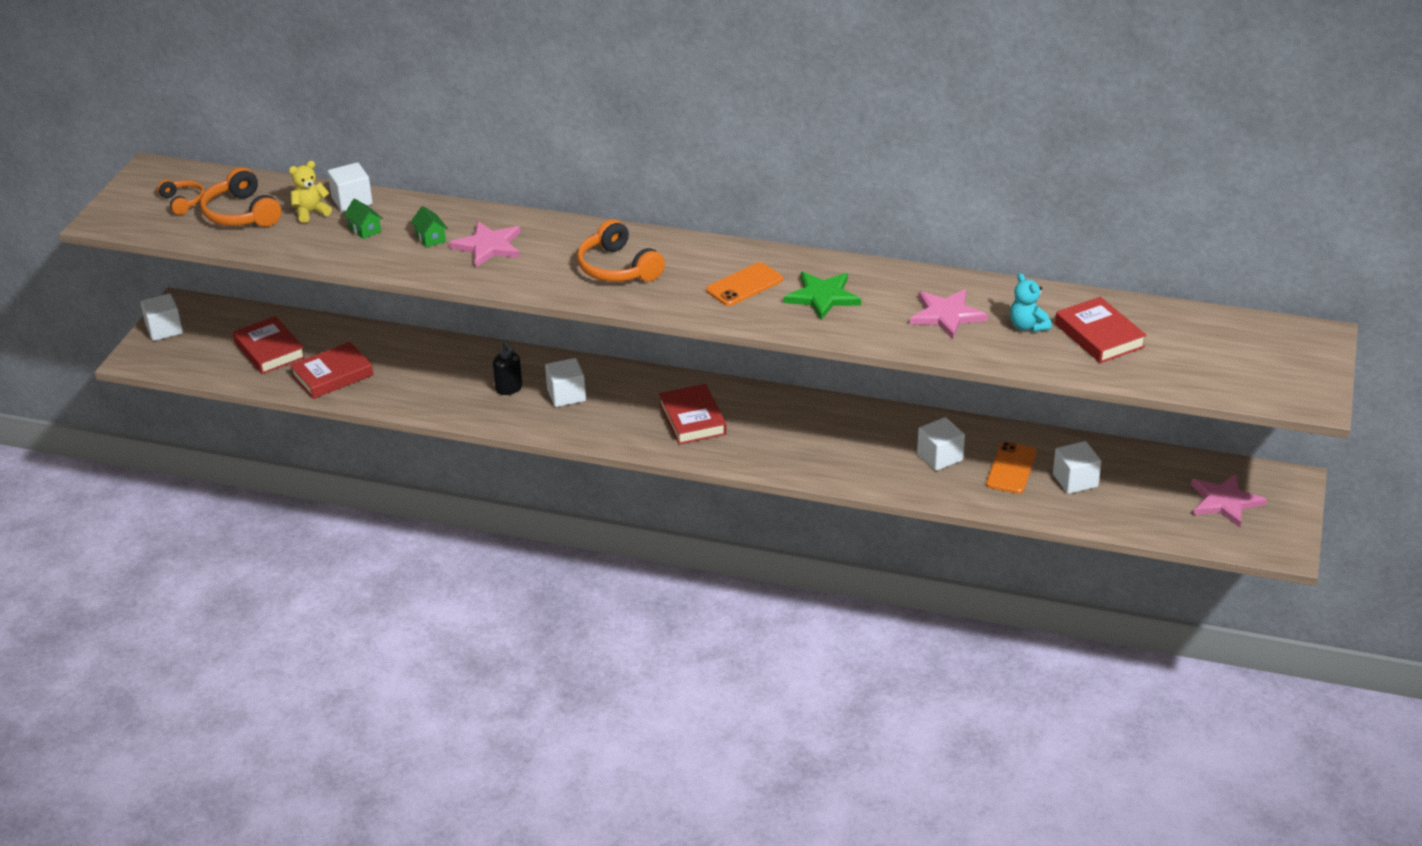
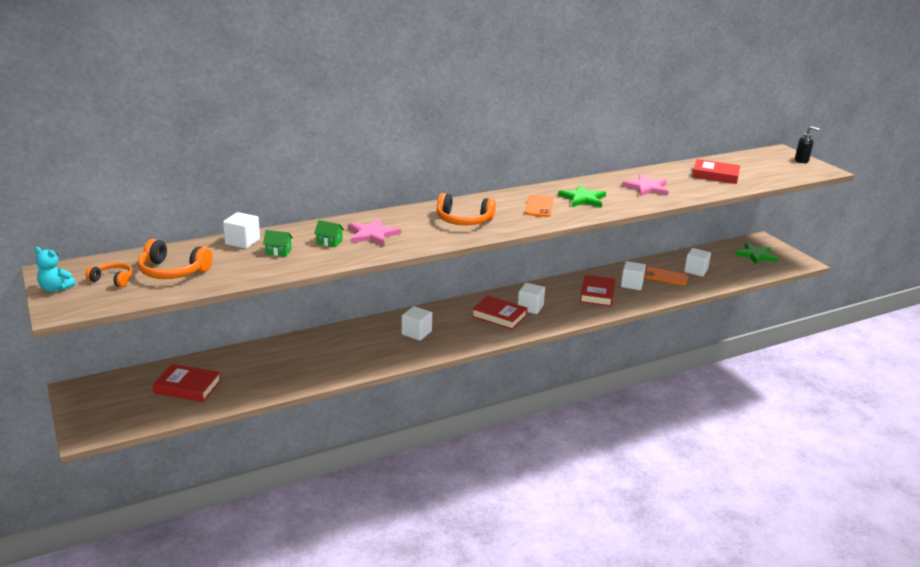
camera: 45 degrees left, 10 degrees down
(164, 329) = (84, 408): white cube -> white cube (530, 307)
(311, 212) = (224, 255): yellow teddy bear -> none
(332, 375) = (255, 382): red book -> red book (597, 294)
(509, 389) = (379, 343): black soap dispenser -> black soap dispenser (801, 161)
(1011, 468) = (665, 276): orange phone -> orange phone turned 45 degrees counterclockwise
(1027, 326) = (684, 181): turquoise teddy bear -> turquoise teddy bear (55, 289)
(1224, 502) = (756, 255): pink star -> green star

